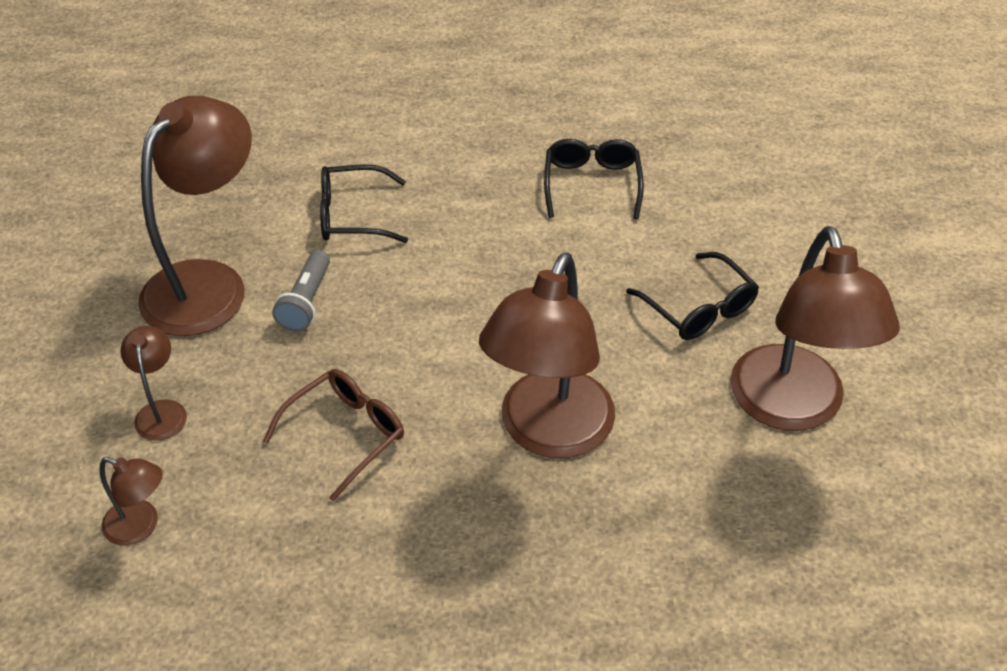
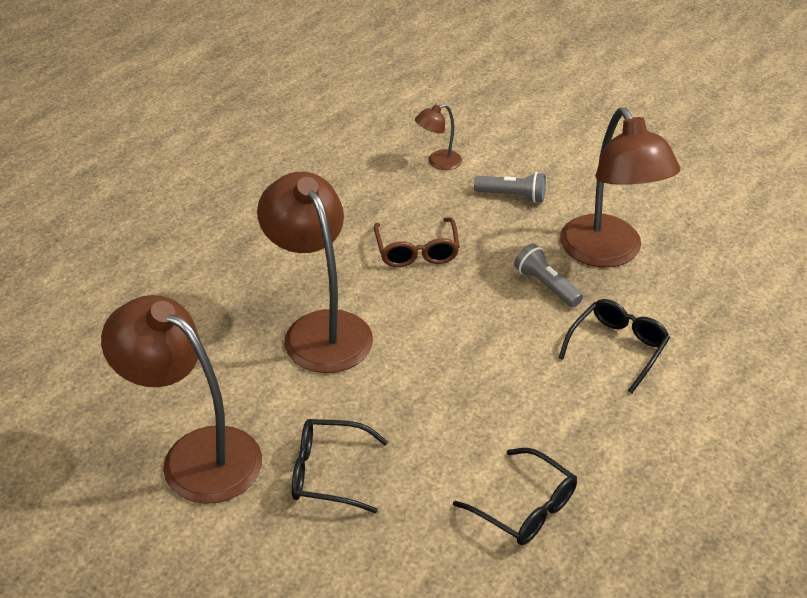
camera: 130 degrees right, 5 degrees down
(161, 411) = (513, 196): brown lamp -> grey flashlight

